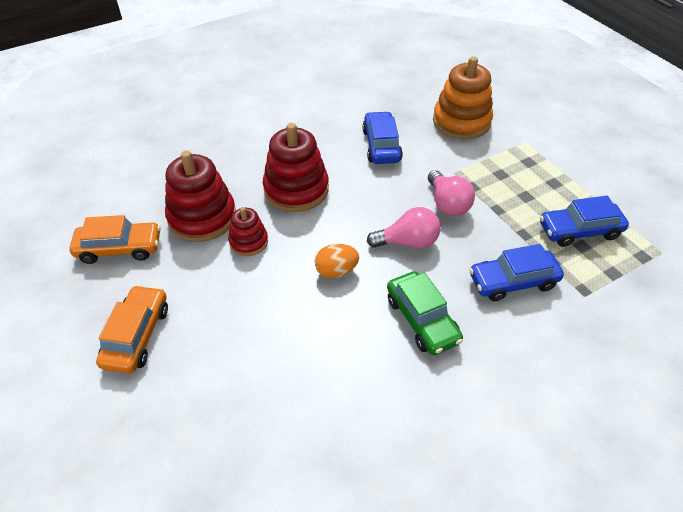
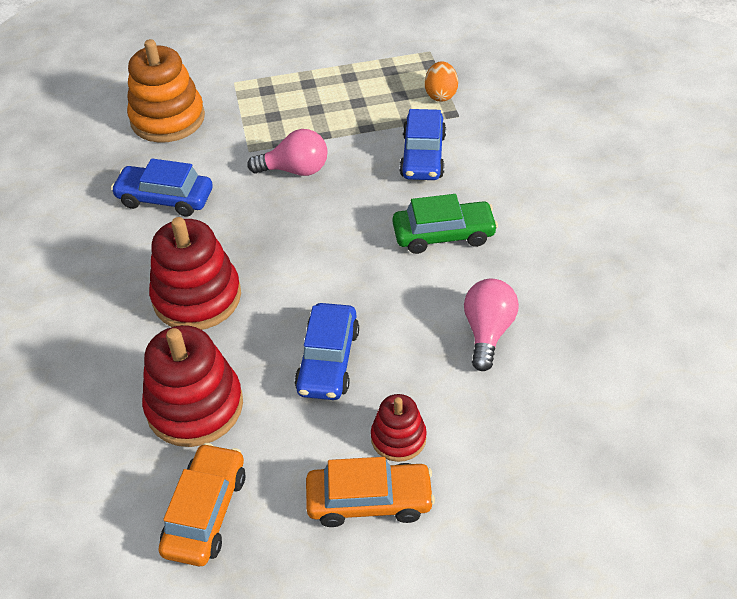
camera: 70 degrees left, 0 degrees up
(137, 335) = (369, 500): orange car -> orange car turned 150 degrees clockwise
(248, 242) = (265, 362): red stacking toy -> red stacking toy (398, 438)
(336, 271) = (350, 287): orange egg -> orange egg (440, 95)
(408, 242) = (335, 217): pink light bulb -> pink light bulb (487, 332)
(579, 230) = (380, 90): blue car -> blue car (328, 360)

